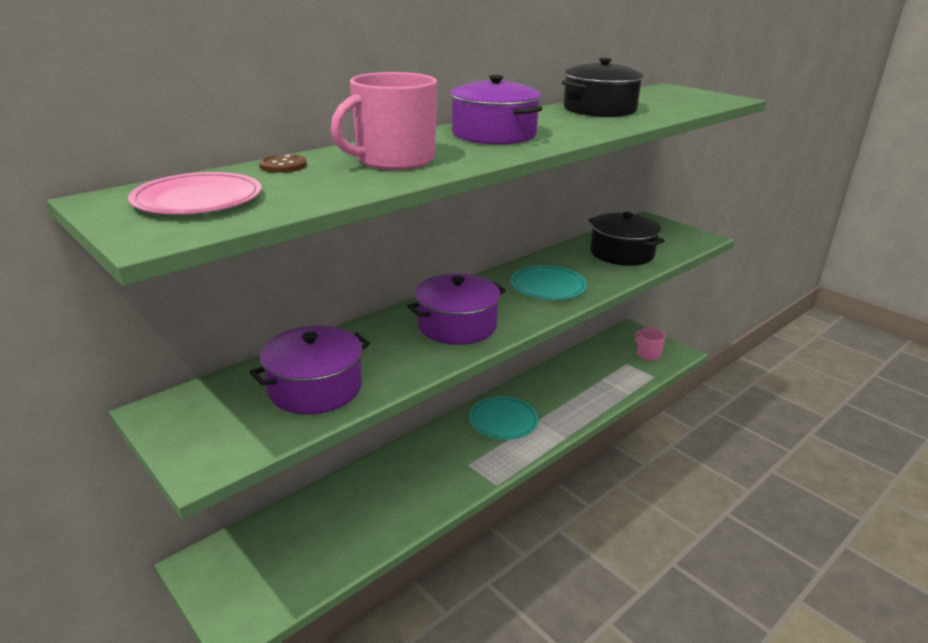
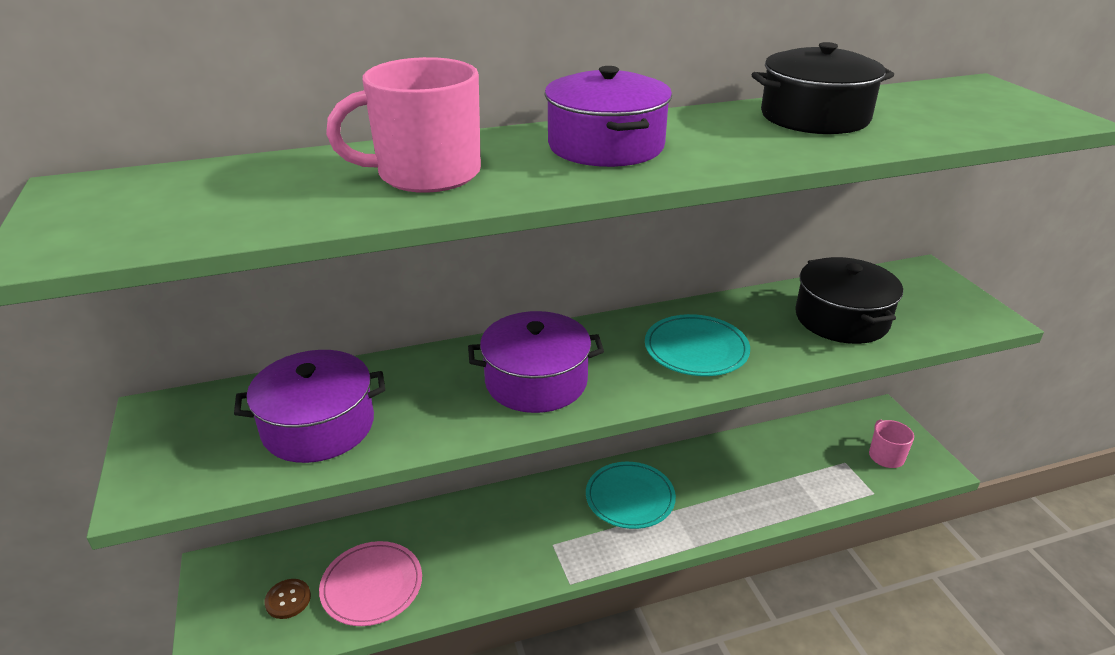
camera: 25 degrees right, 5 degrees up
(198, 199) = (150, 203): pink plate -> pink plate (372, 586)
(283, 165) = (297, 164): brown button -> brown button (288, 599)

